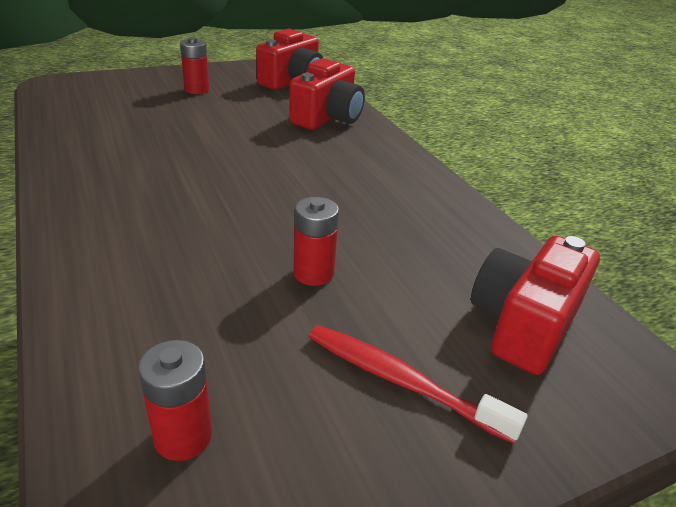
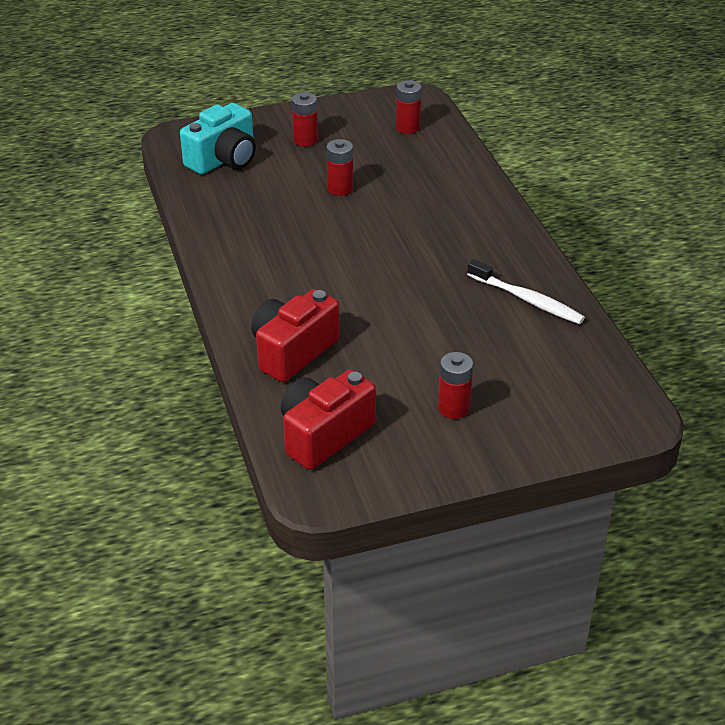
camera: 170 degrees left, 5 degrees up
(96, 148) = (527, 300): none -> white toothbrush
(401, 381) = (305, 140): red toothbrush -> red battery
(523, 324) = (224, 159): red camera -> turquoise camera

